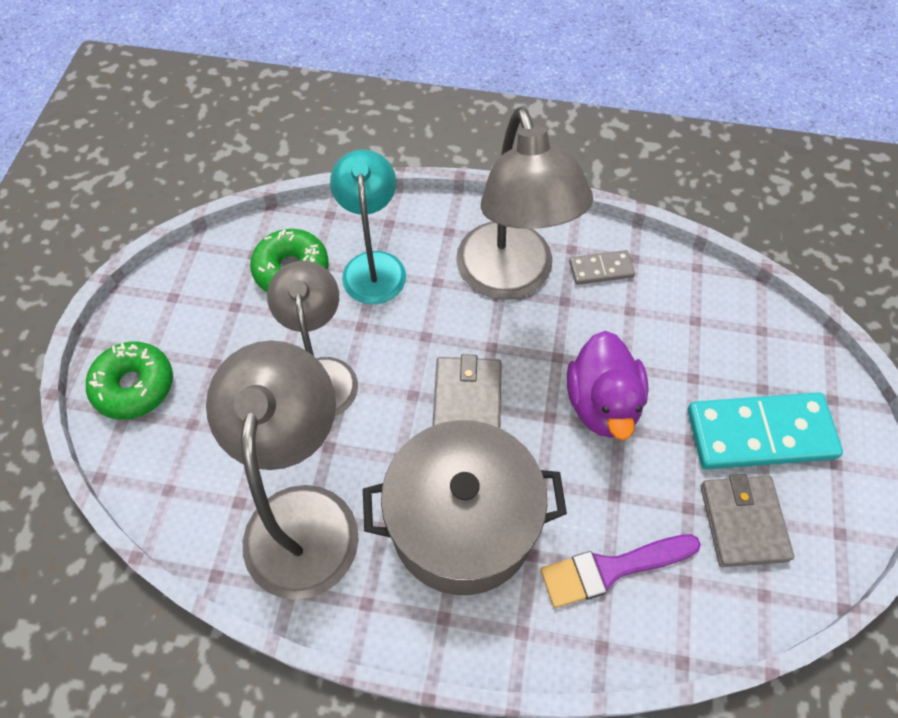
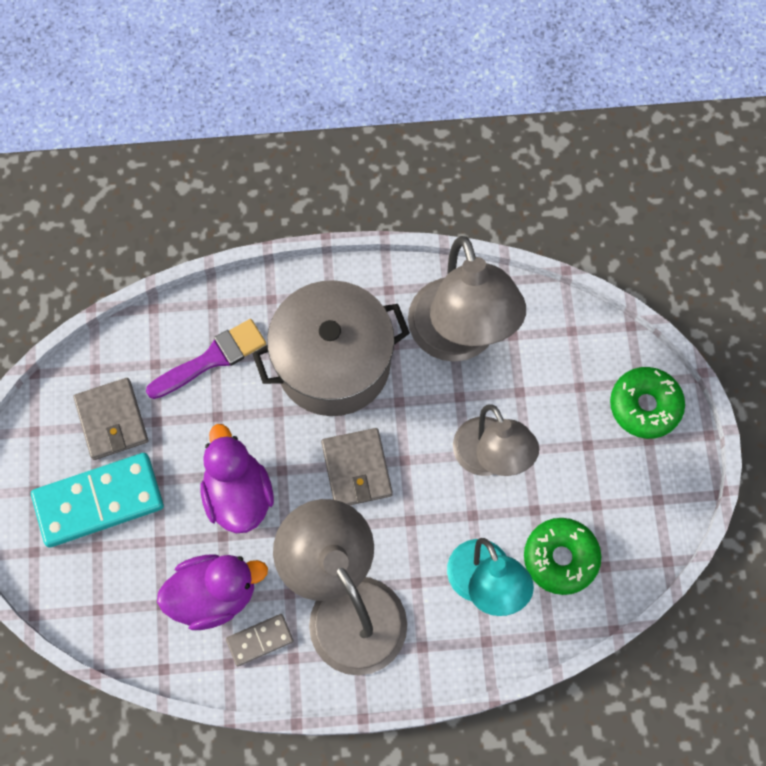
camera: 165 degrees right, 10 degrees up
(641, 316) = (214, 594): none -> purple duck

